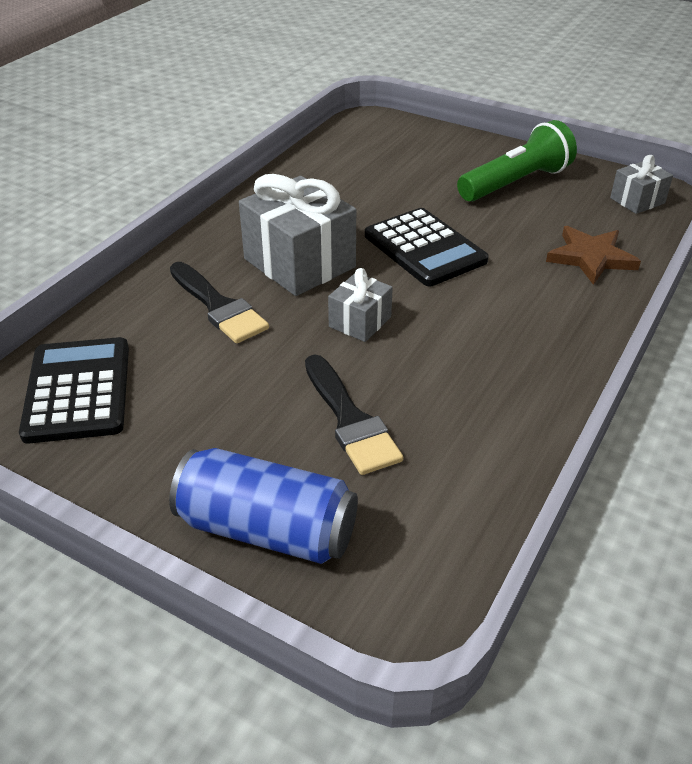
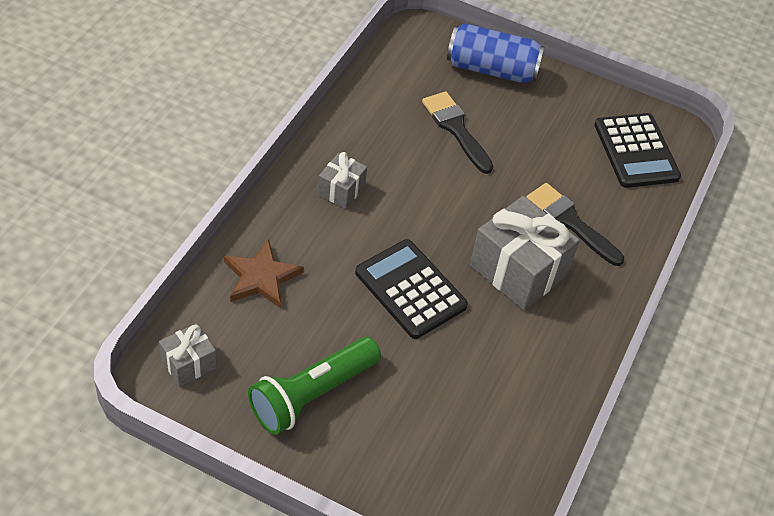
camera: 170 degrees right, 10 degrees up
(360, 322) = (459, 206): grey gift -> grey gift (341, 190)

